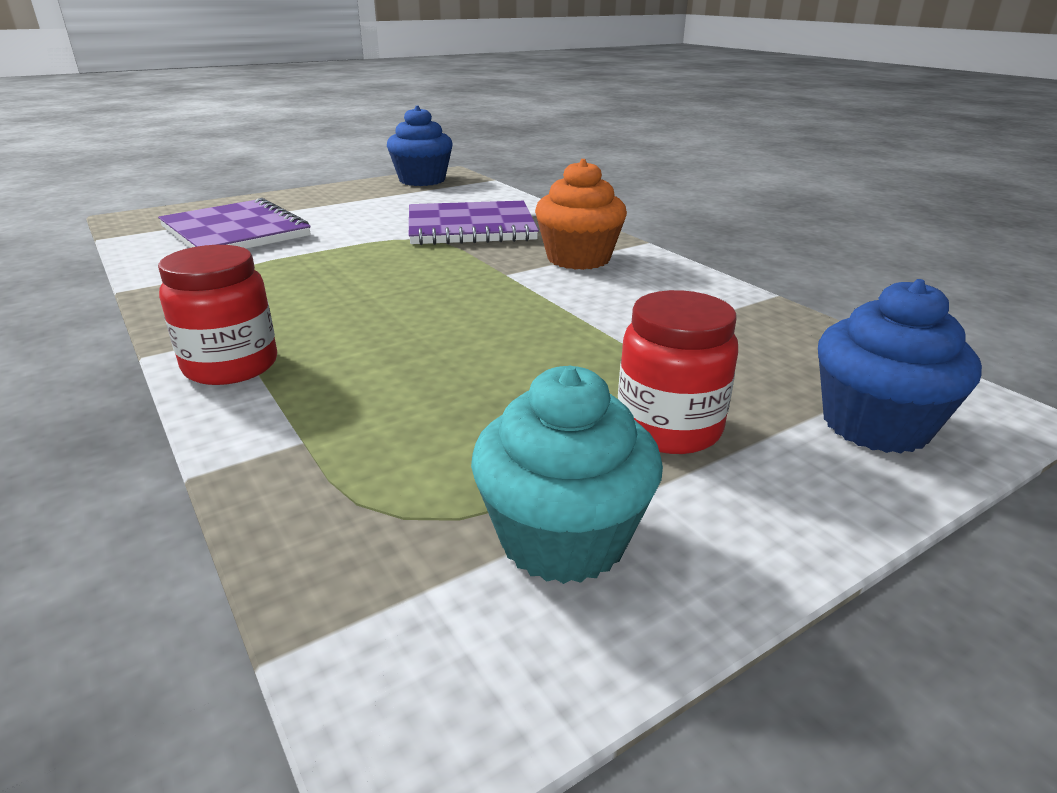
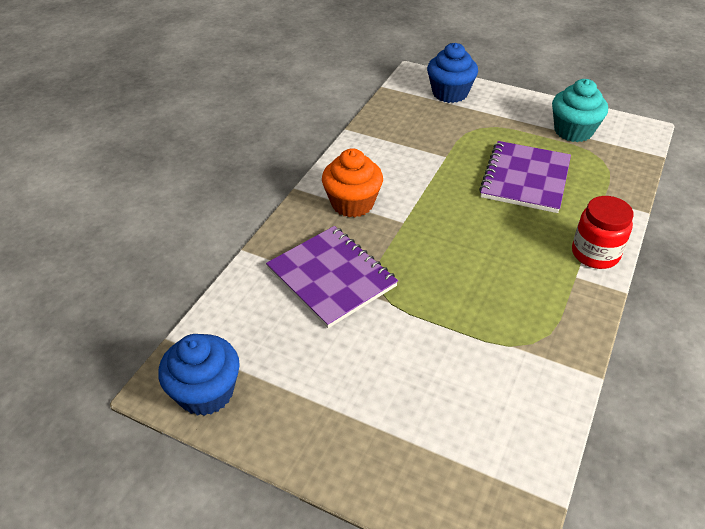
camera: 120 degrees left, 15 degrees up
(235, 232) = (462, 413): purple notebook -> purple notebook (525, 179)
(669, 428) = (499, 128): red jar -> none

